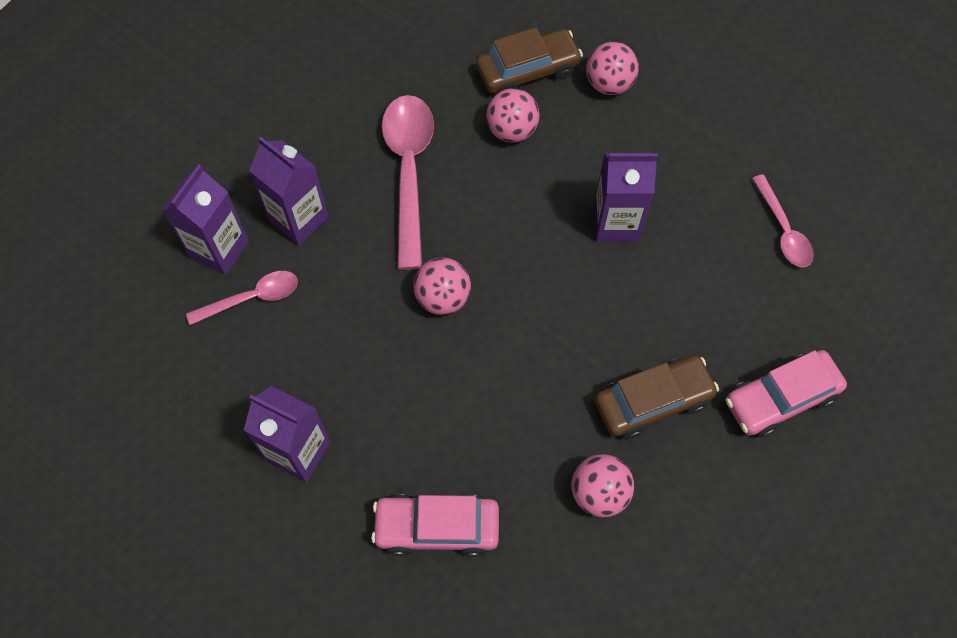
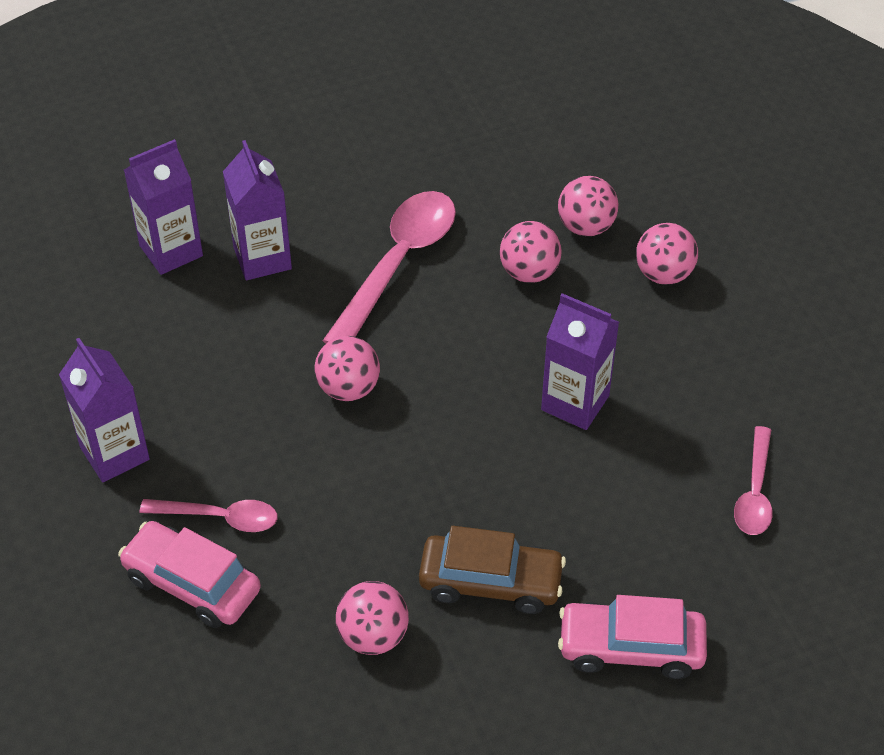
camera: 30 degrees right, 15 degrees down
(252, 298) = (170, 305): pink spoon -> pink spoon (220, 517)
(528, 71) = (586, 227): brown car -> pink ball

